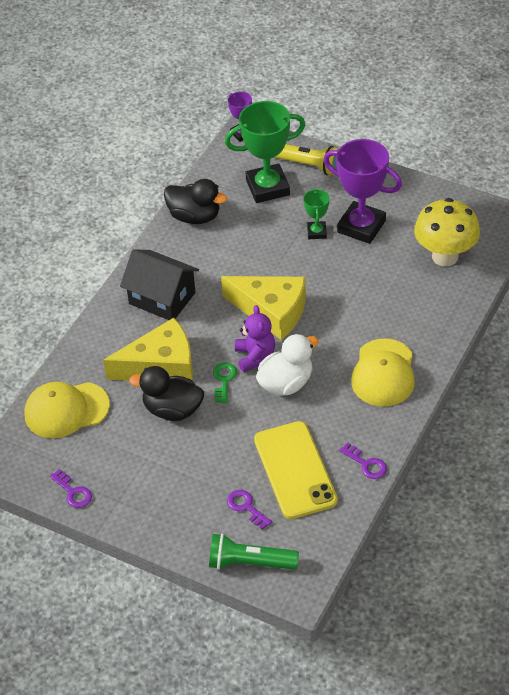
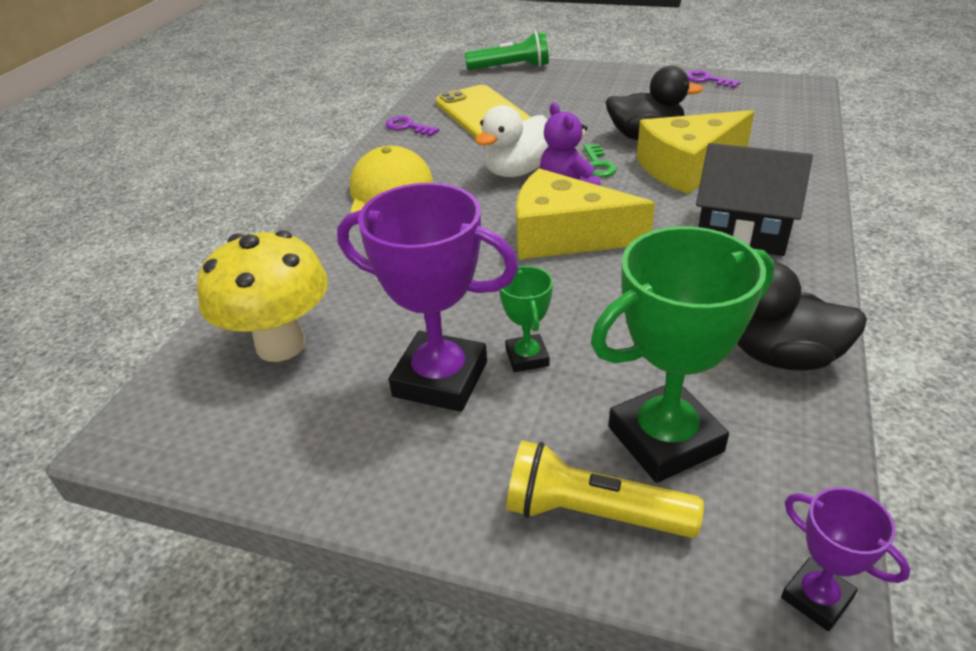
camera: 170 degrees right, 10 degrees down
(66, 410) = (770, 123): yellow cap -> none
(246, 507) = (527, 91): purple key -> none

